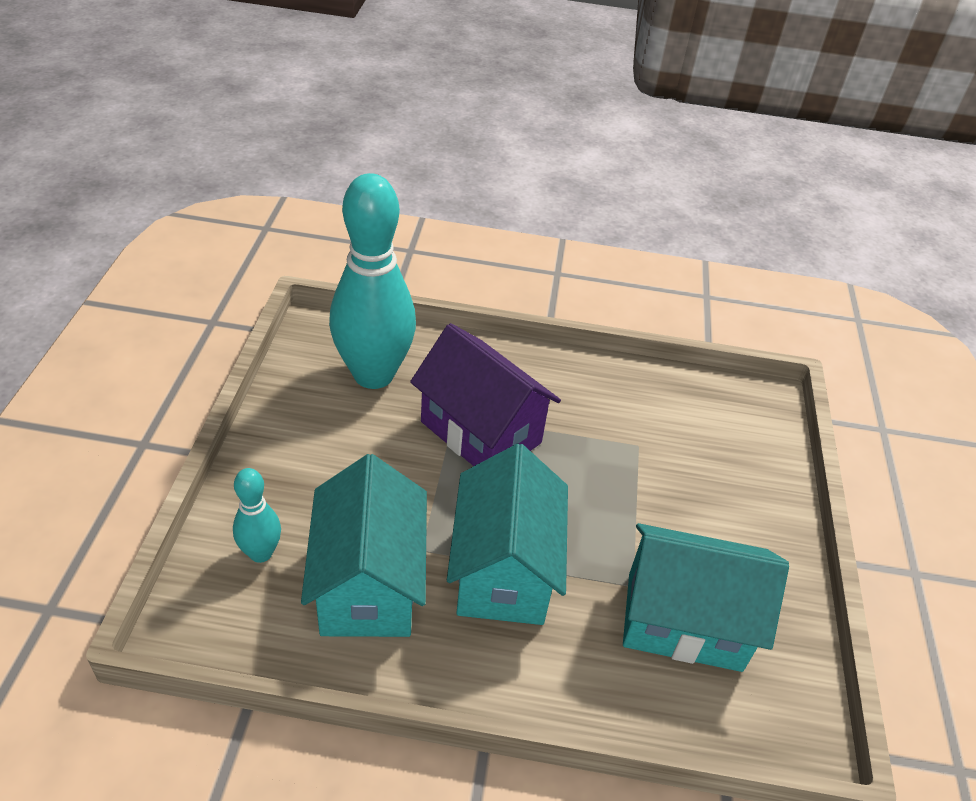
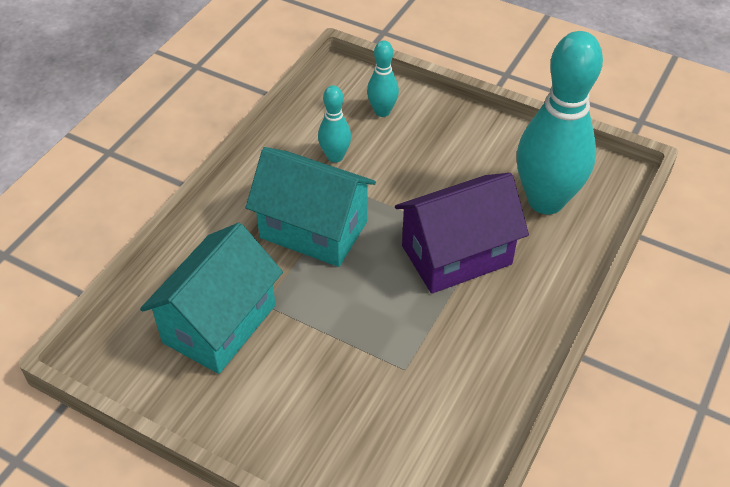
camera: 115 degrees right, 5 degrees up
(368, 584) = (335, 156): turquoise house -> turquoise bowling pin

